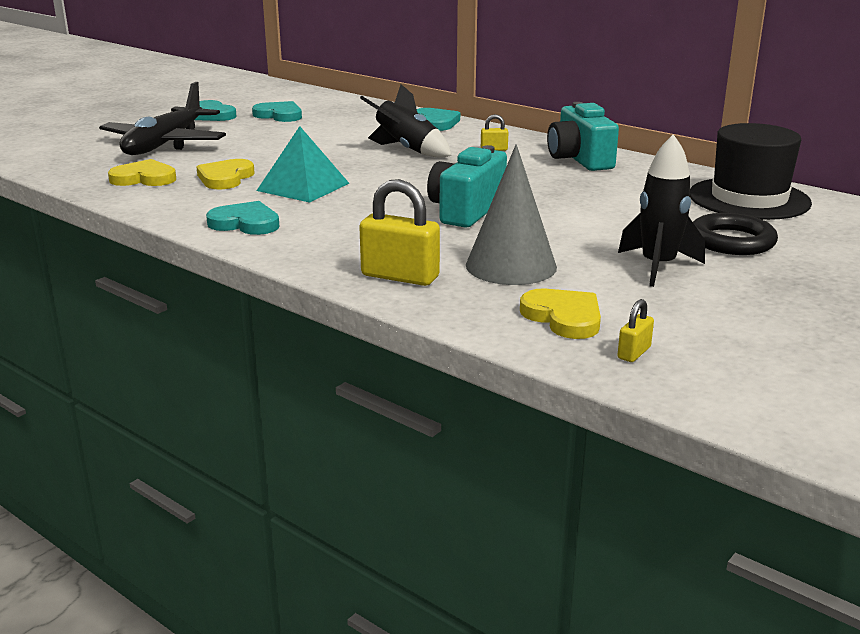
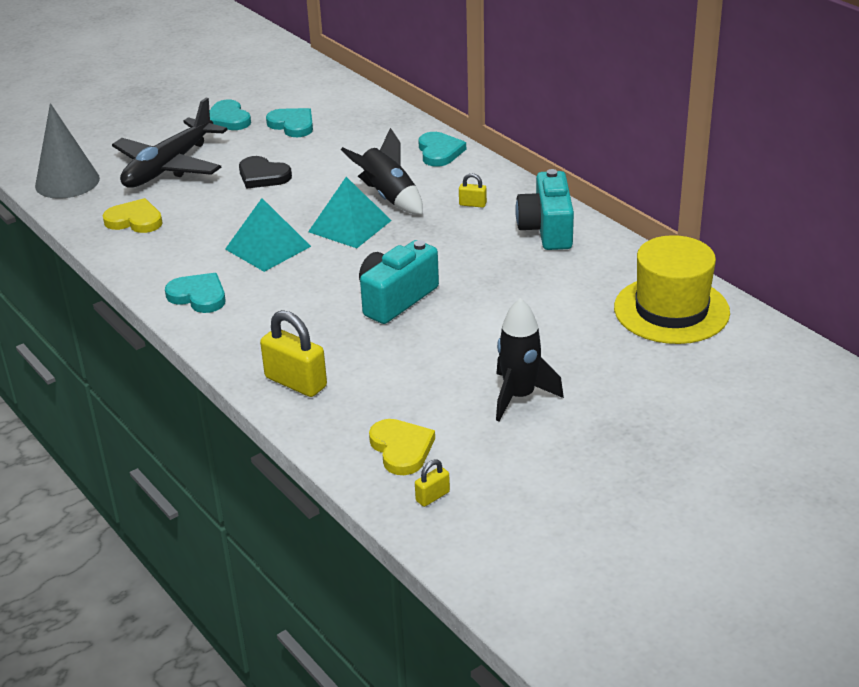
camera: 15 degrees right, 10 degrees up
(225, 178) = (205, 227): yellow heart -> none
(268, 144) = (263, 176): none -> black heart
(381, 168) = (350, 226): none -> turquoise pyramid
(511, 266) = (394, 380): grey cone -> grey cone (67, 182)
(731, 241) = (609, 370): black ring -> none
(749, 199) = (671, 310): black hat -> yellow hat

